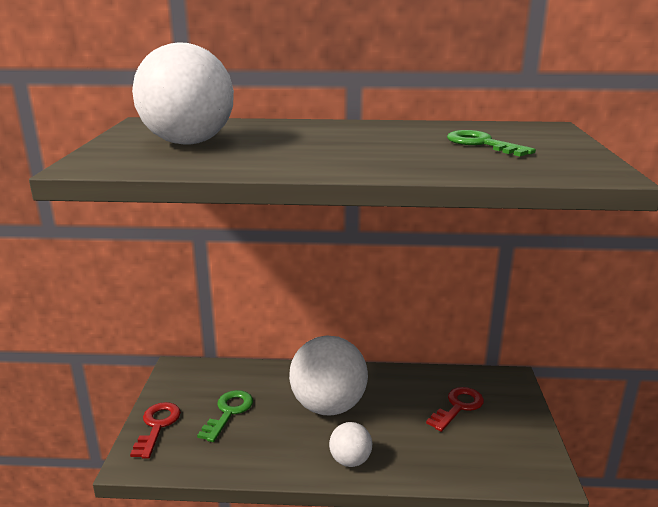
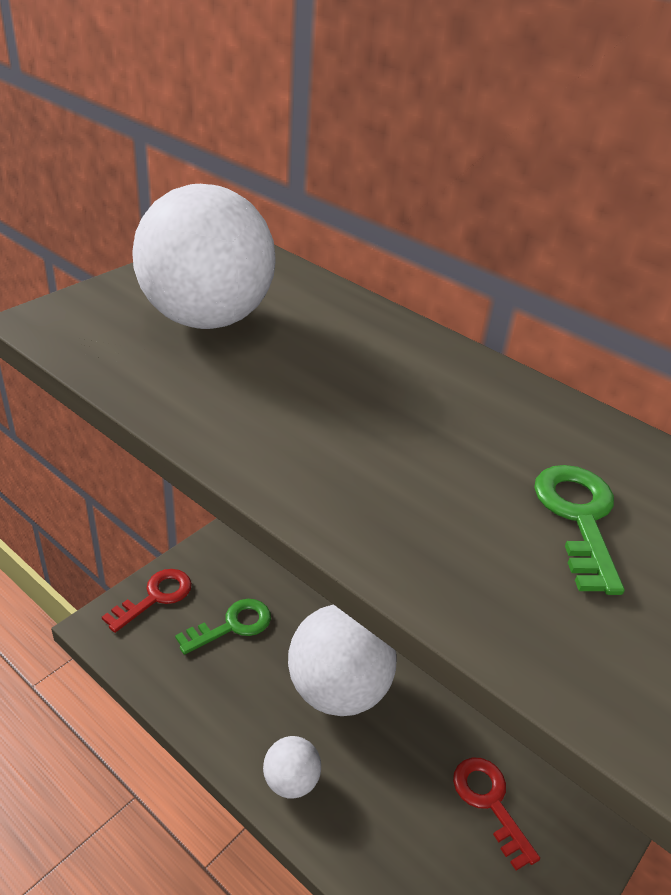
camera: 35 degrees right, 15 degrees up
(458, 407) = (490, 803): red key -> red key turned 105 degrees counterclockwise

